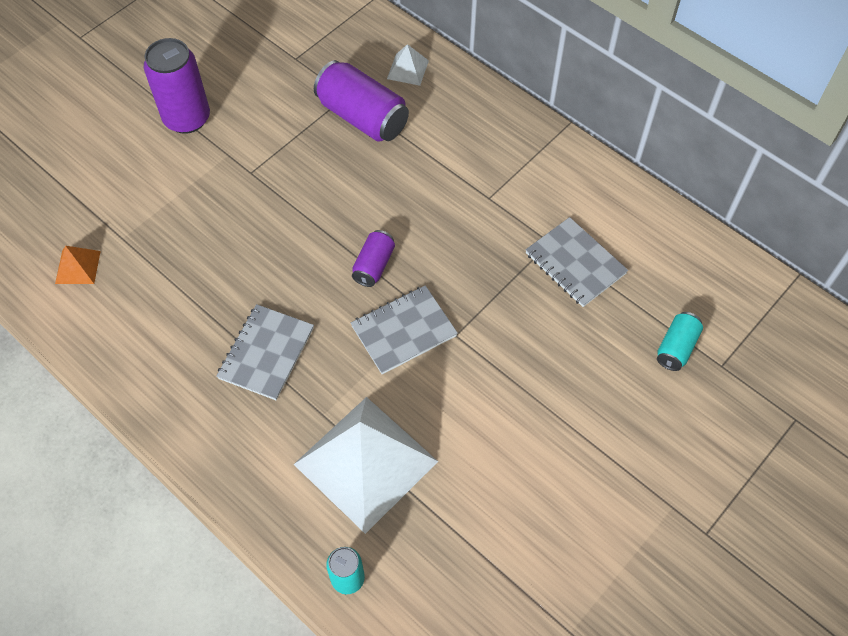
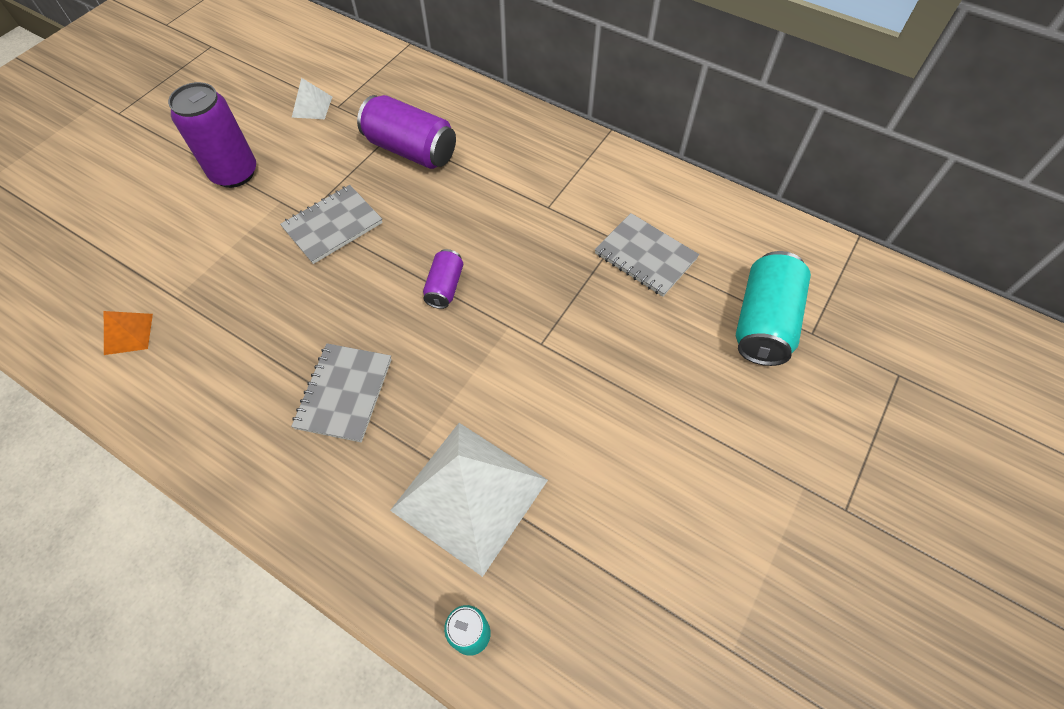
camera: 10 degrees left, 0 degrees up
(403, 331) = (486, 347): grey notebook -> grey notebook (333, 226)
(407, 69) = (448, 103): white pyramid -> white pyramid (312, 107)
(676, 347) = (763, 322): turquoise can -> turquoise can, size x1.84

